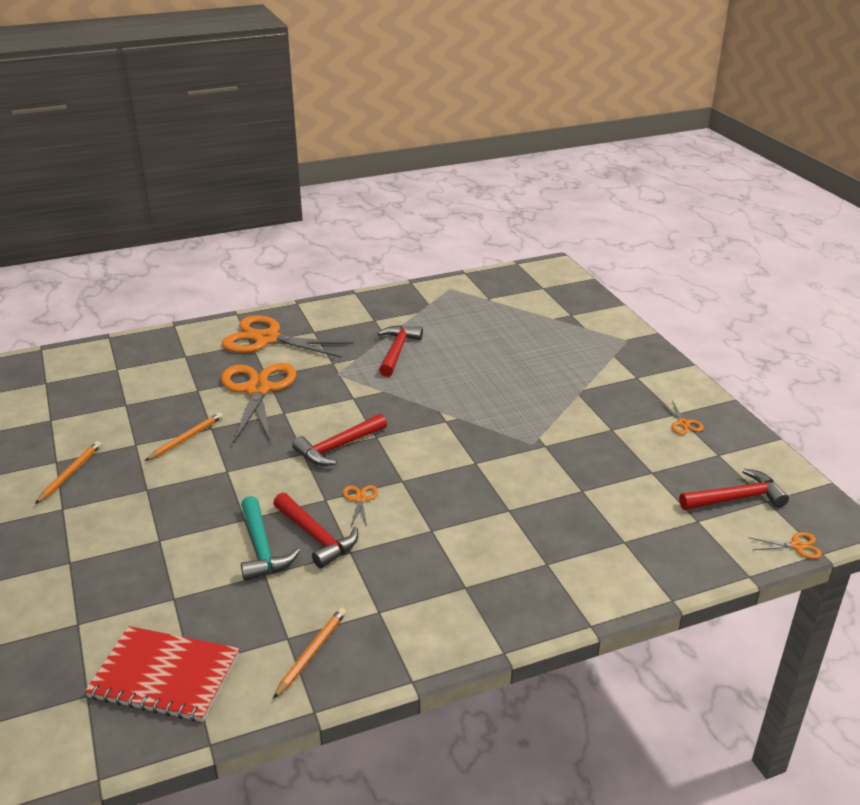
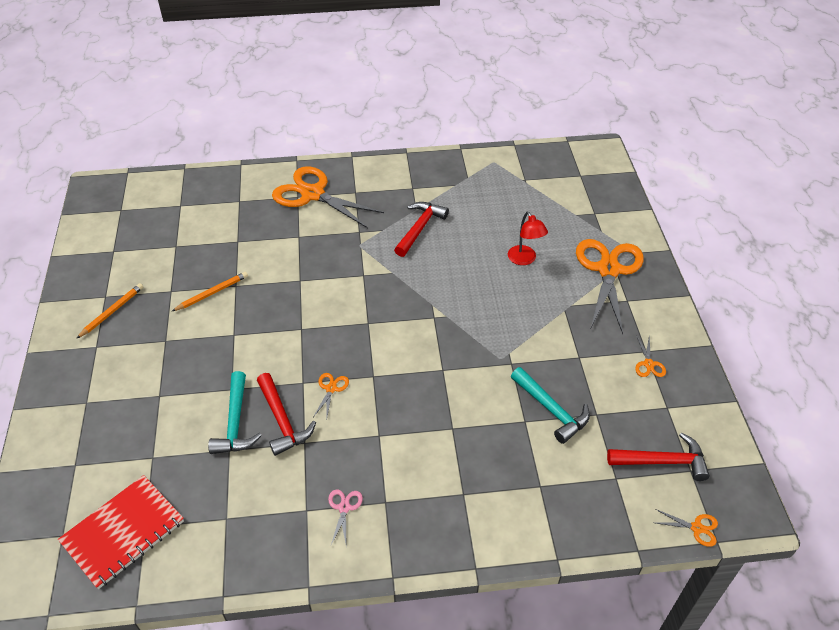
camera: 15 degrees right, 15 degrees up
(165, 676) = (123, 532): red notebook -> red notebook turned 75 degrees counterclockwise
(258, 390) = (287, 251): orange scissors -> orange scissors (608, 270)
(311, 653) = (239, 538): orange pencil -> none
(338, 447) = (332, 328): red hammer -> none
(421, 601) = (344, 508): none -> pink scissors
(518, 360) = (524, 259): none -> red lamp
(605, 476) = (551, 410): none -> turquoise hammer

